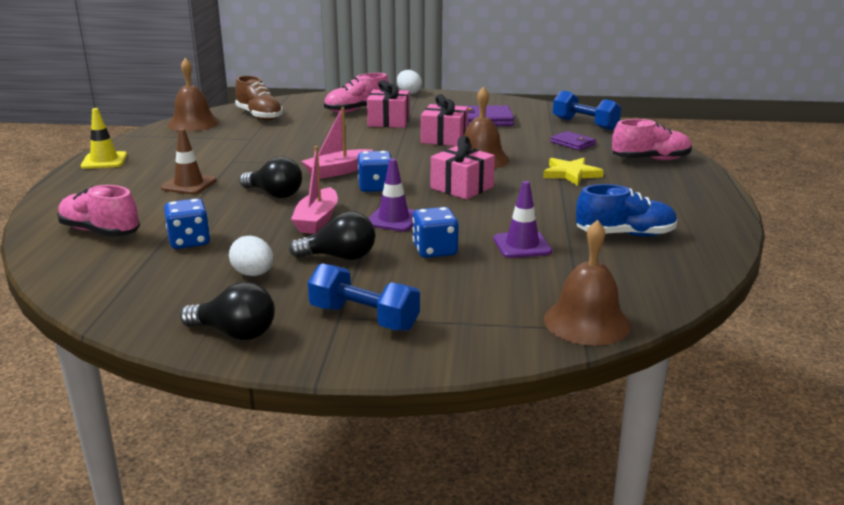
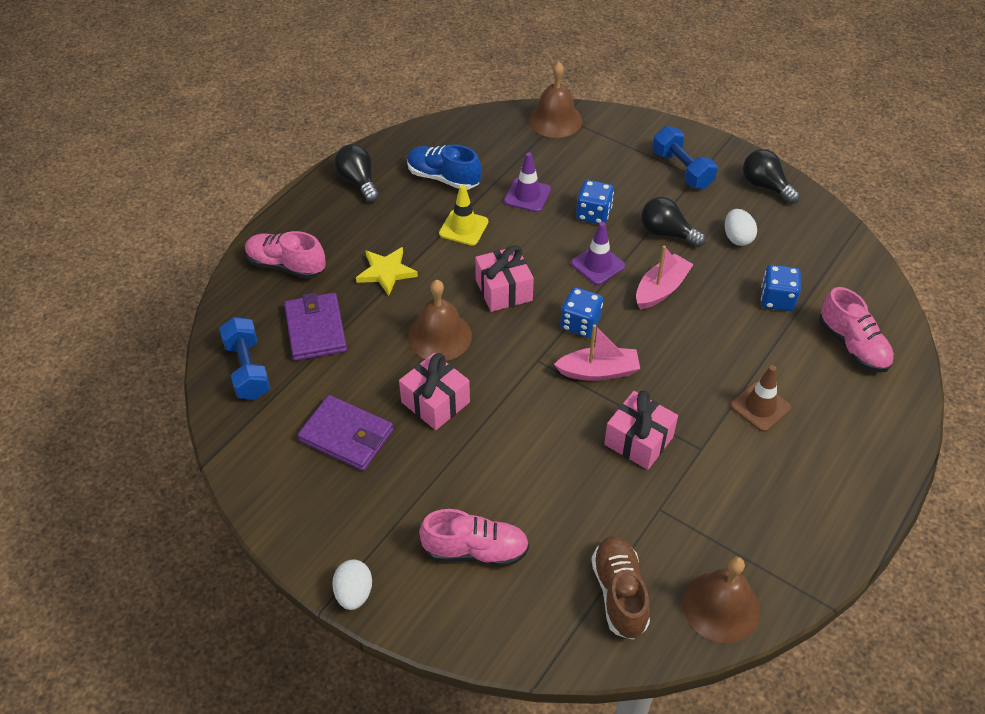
camera: 150 degrees left, 25 degrees up
(104, 161) = (851, 516): yellow traffic cone -> yellow traffic cone (463, 228)
(274, 194) = (680, 350): black light bulb -> black light bulb (358, 182)
(388, 121) = (461, 486): pink gift -> pink gift (638, 440)
(572, 143) = (316, 329): purple wallet -> purple wallet, size x1.67

